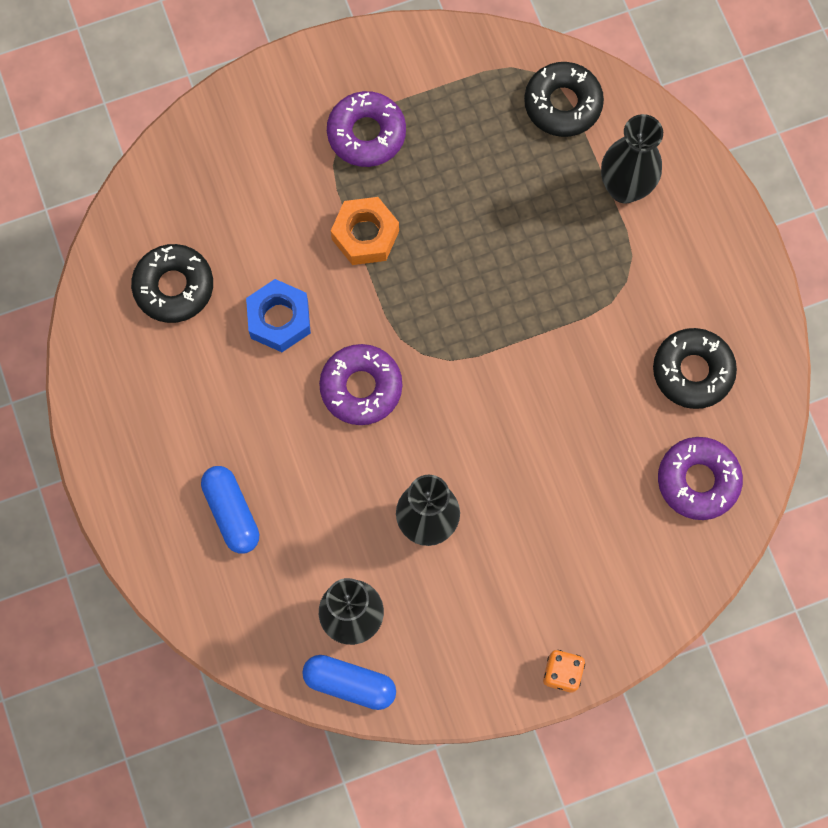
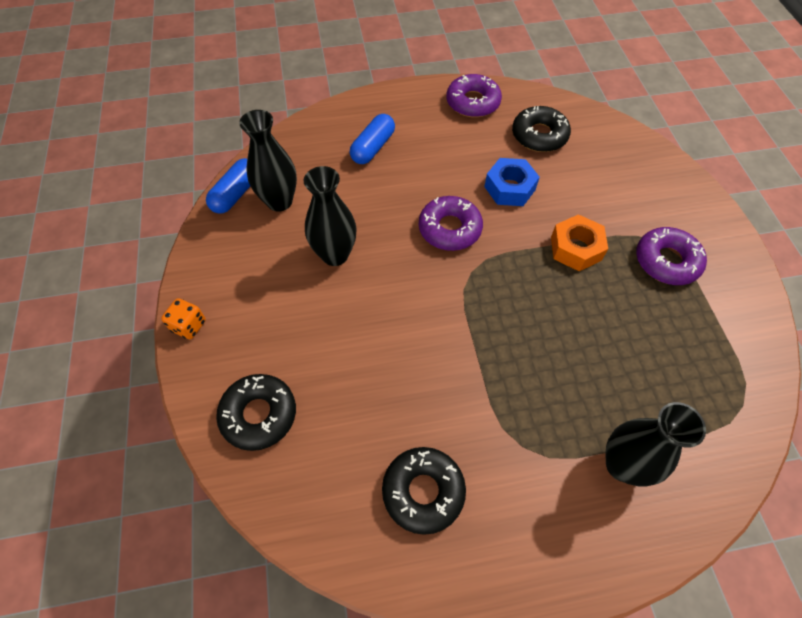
camera: 100 degrees right, 15 degrees down
(232, 512) = (373, 147): blue capsule -> blue capsule turned 45 degrees counterclockwise
(562, 104) = (711, 423): black donut -> black donut (259, 415)
(698, 480) = (315, 472): purple donut -> purple donut (473, 102)

